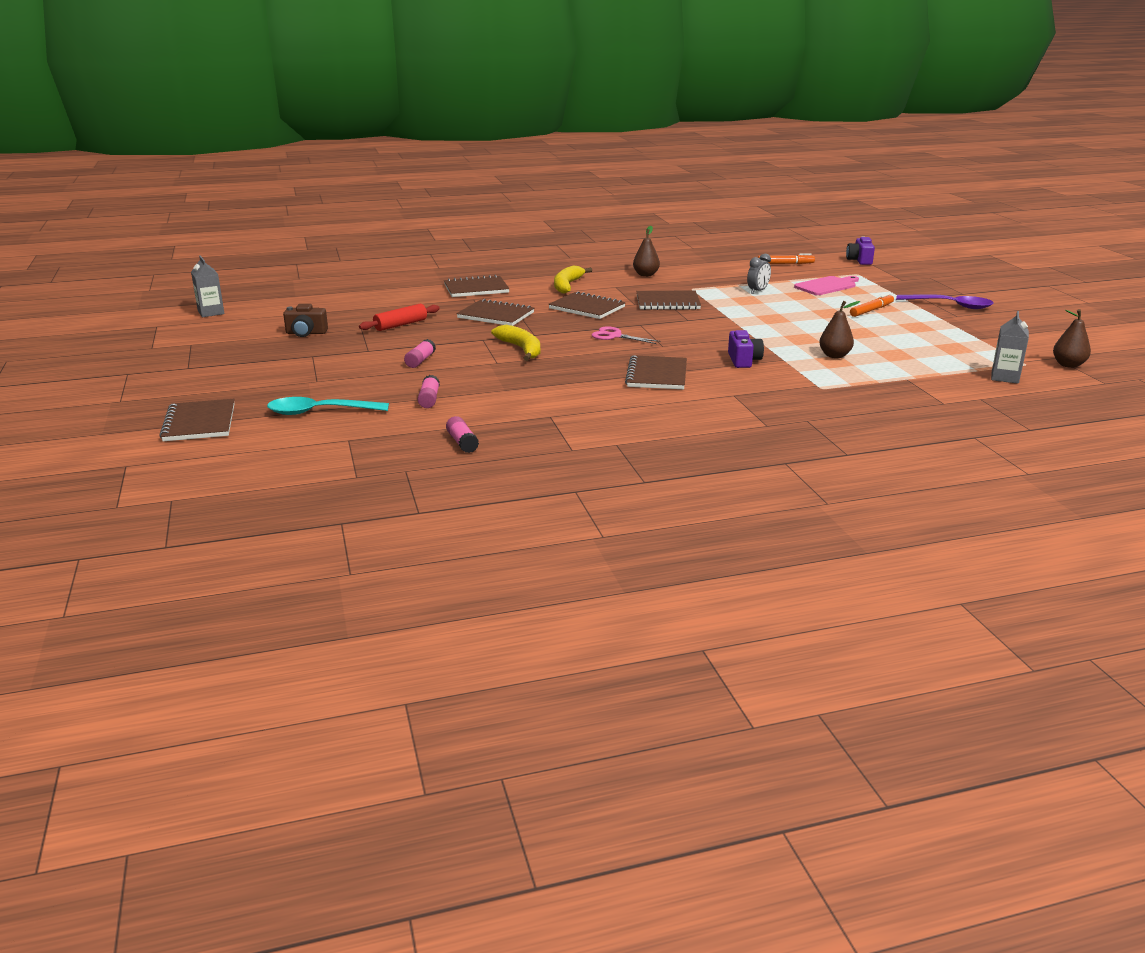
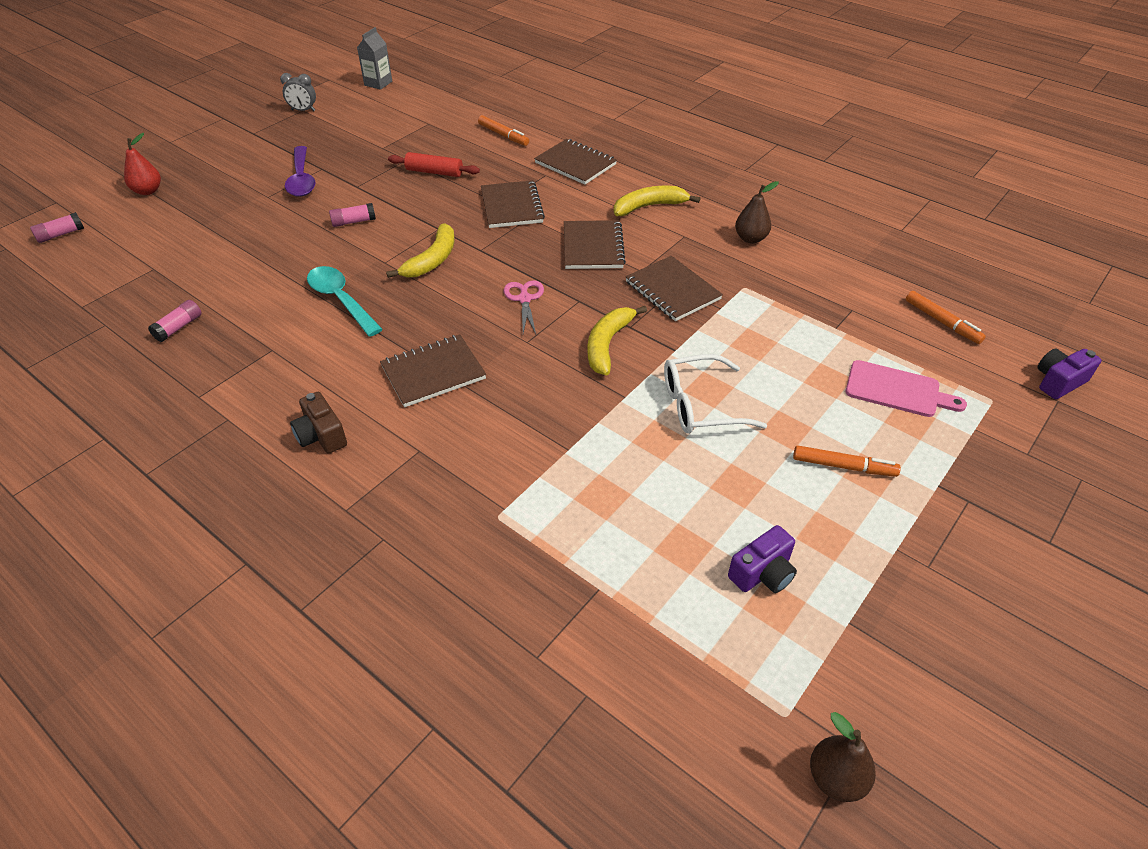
camera: 55 degrees right, 20 degrees up
(199, 423) = (148, 191): brown notebook -> red pear
(306, 333) = (371, 141): brown camera -> brown camera (321, 436)
(320, 412) = (201, 229): turquoise spoon -> turquoise spoon (341, 300)
(392, 297) = (503, 135): none -> orange marker
(429, 399) = (265, 267): pink glue stick -> pink glue stick (61, 234)
(697, 328) = (607, 345): none -> yellow banana
(743, 360) = (534, 419): purple camera -> purple camera (762, 573)
(757, 291) = (797, 340): grey clock -> grey clock (303, 110)
(785, 323) = (700, 405): none -> white glasses
(834, 355) = (623, 490): brown pear -> none
(950, 305) = (968, 545): purple spoon -> purple spoon (301, 179)
(1005, 377) = (700, 703): grey carton -> none

